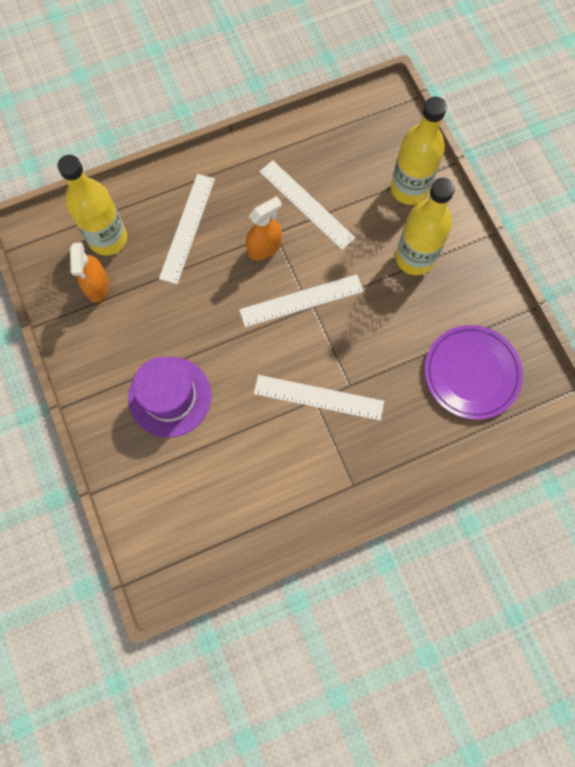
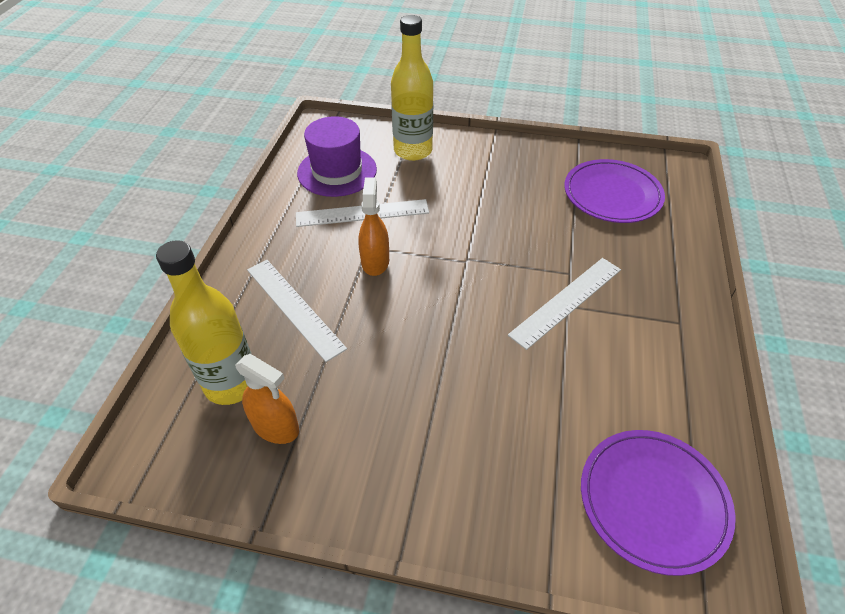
camera: 55 degrees left, 25 degrees down
(170, 396) = (474, 428): purple hat -> purple hat (337, 171)
(187, 525) = (653, 501): none -> purple plate
(301, 300) = (454, 263): white ruler -> none
(414, 258) = (478, 176): yellow bottle -> none

